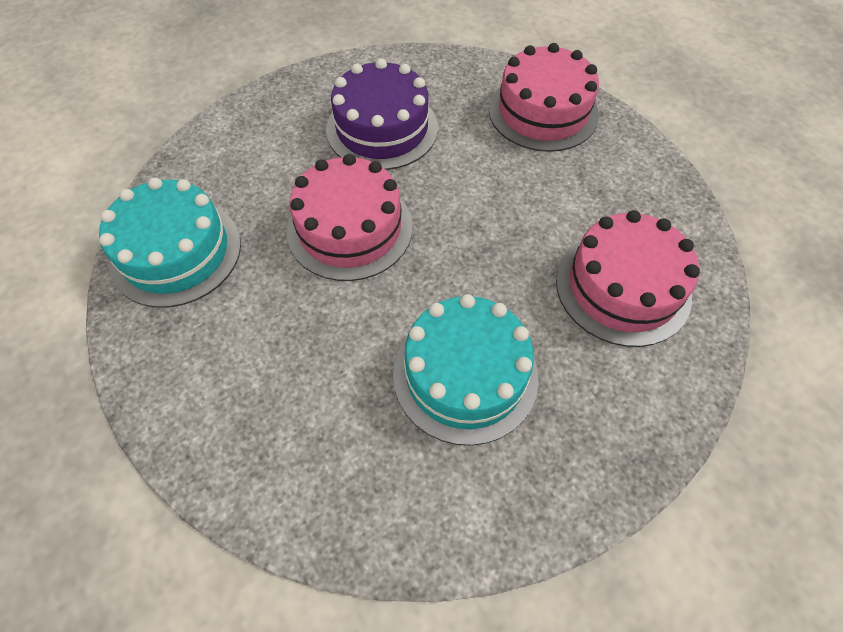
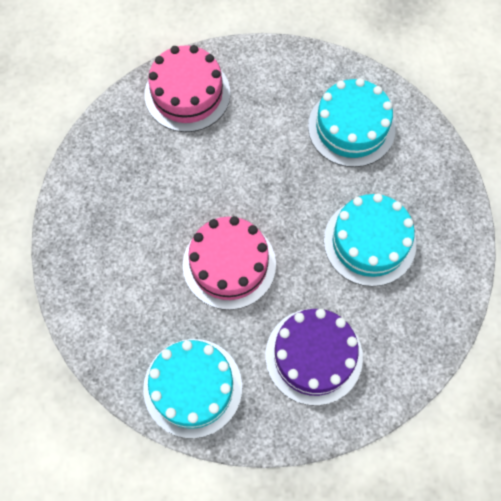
camera: 65 degrees left, 10 degrees up
(382, 128) = (145, 206): purple cake -> purple cake (313, 356)
(622, 287) = (351, 127): pink cake -> turquoise cake

